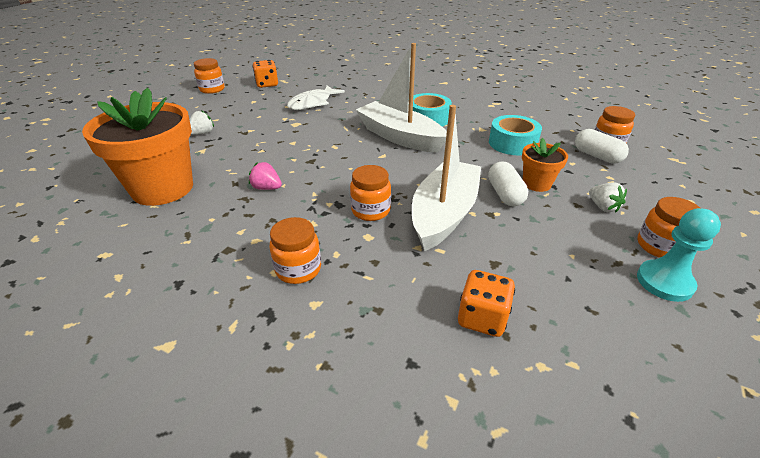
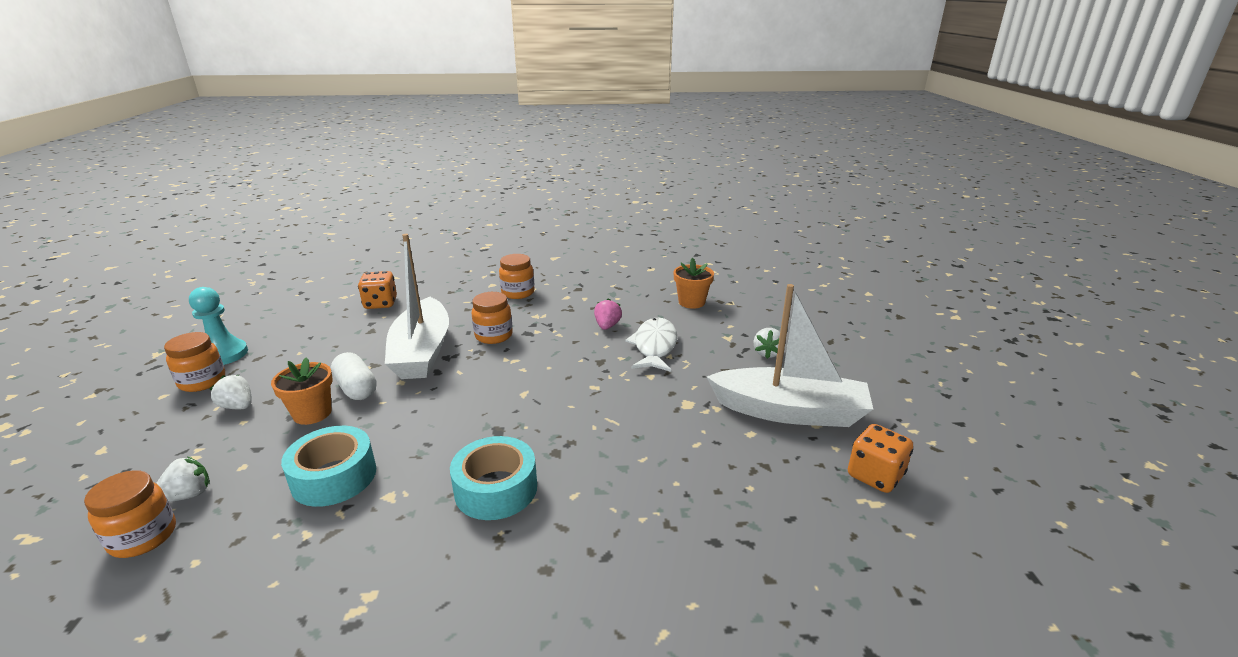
camera: 150 degrees right, 10 degrees down
(163, 188) = (691, 302): orange flower pot -> orange flower pot, size x0.49
(212, 89) = (921, 425): orange jar -> none
(267, 188) = (607, 326): pink strawberry -> pink strawberry turned 75 degrees counterclockwise
(312, 103) = (723, 454): white fish -> white fish (654, 346)
(400, 137) = (520, 430): white boat -> white boat (789, 411)
(597, 156) = (188, 495): white capsule -> white strawberry

